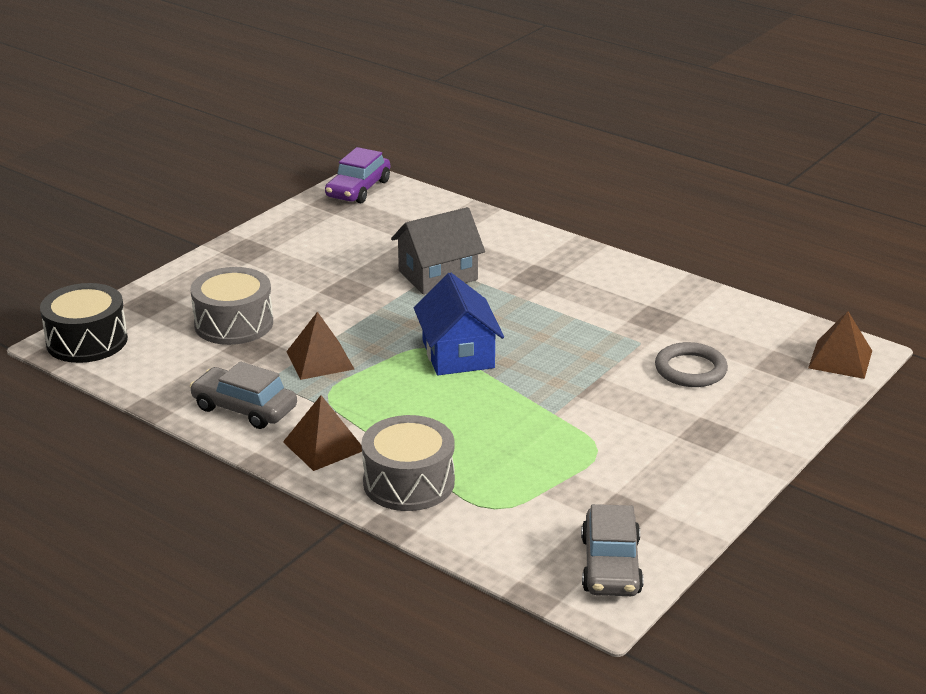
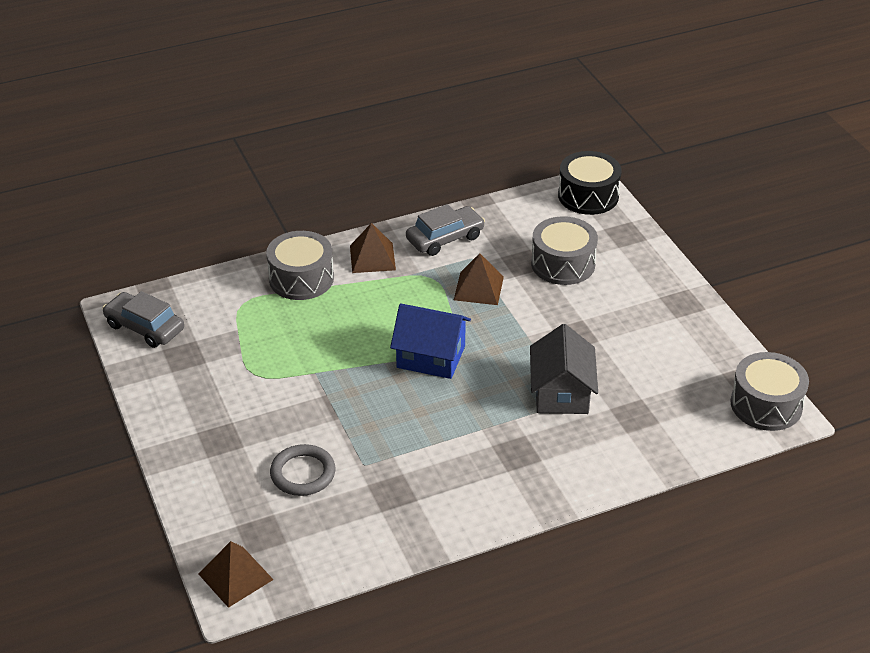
camera: 120 degrees right, 10 degrees up
(358, 189) = (766, 405): purple car -> grey drum

